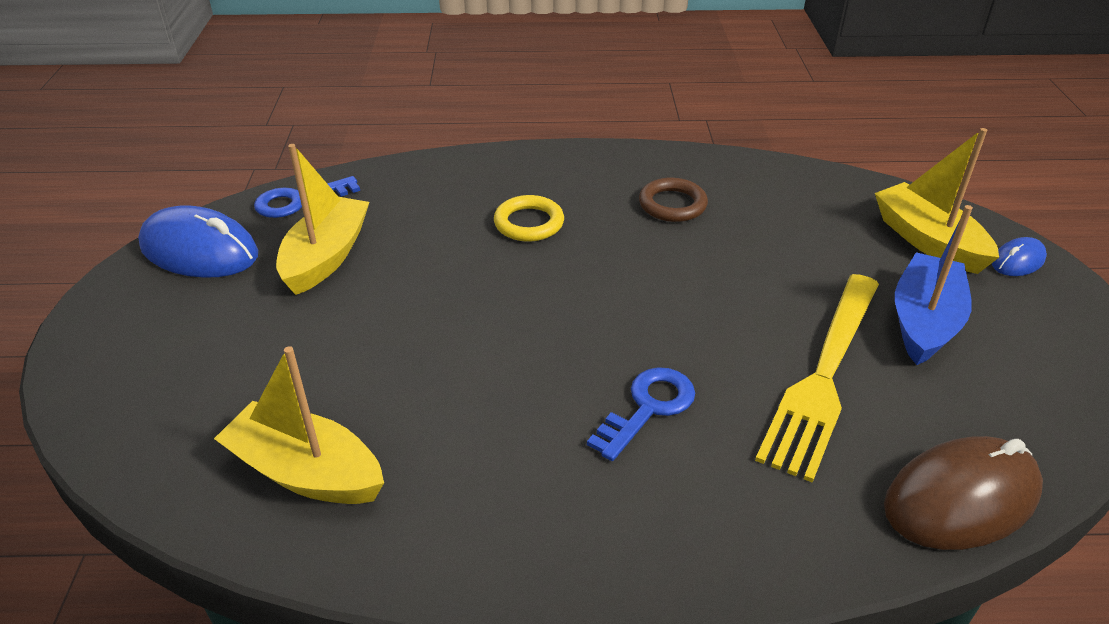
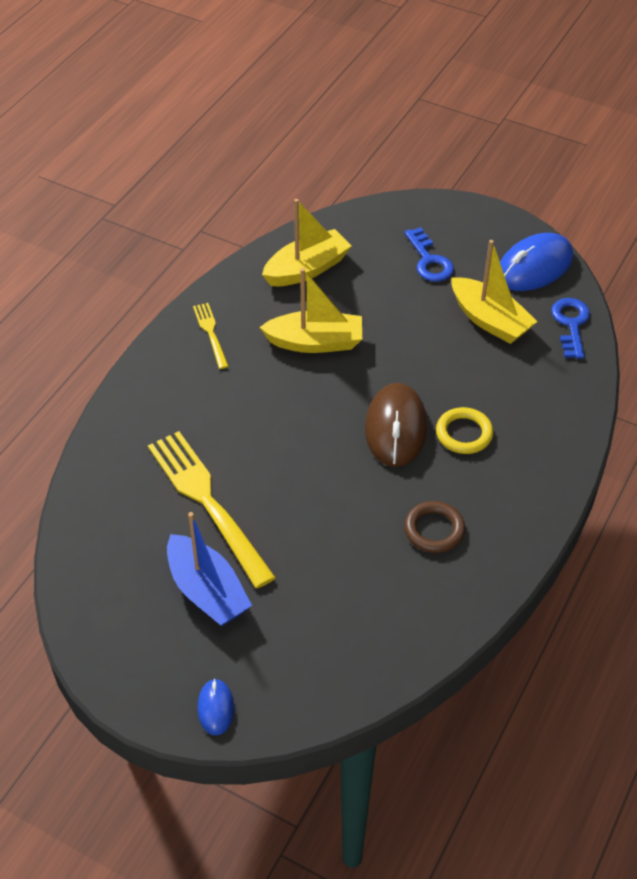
camera: 120 degrees right, 10 degrees up
(535, 527) = (210, 333): none -> yellow fork
(648, 408) = (247, 409): blue key -> blue key (429, 261)
(928, 241) = (278, 667): yellow boat -> yellow boat (315, 342)
(961, 499) = (87, 501): brown mouse -> brown mouse (395, 428)

